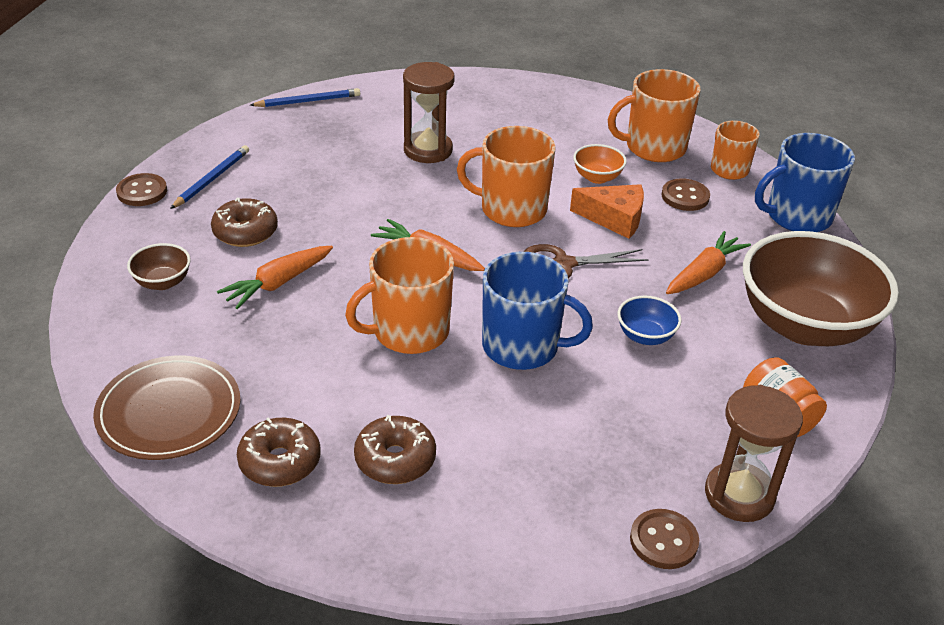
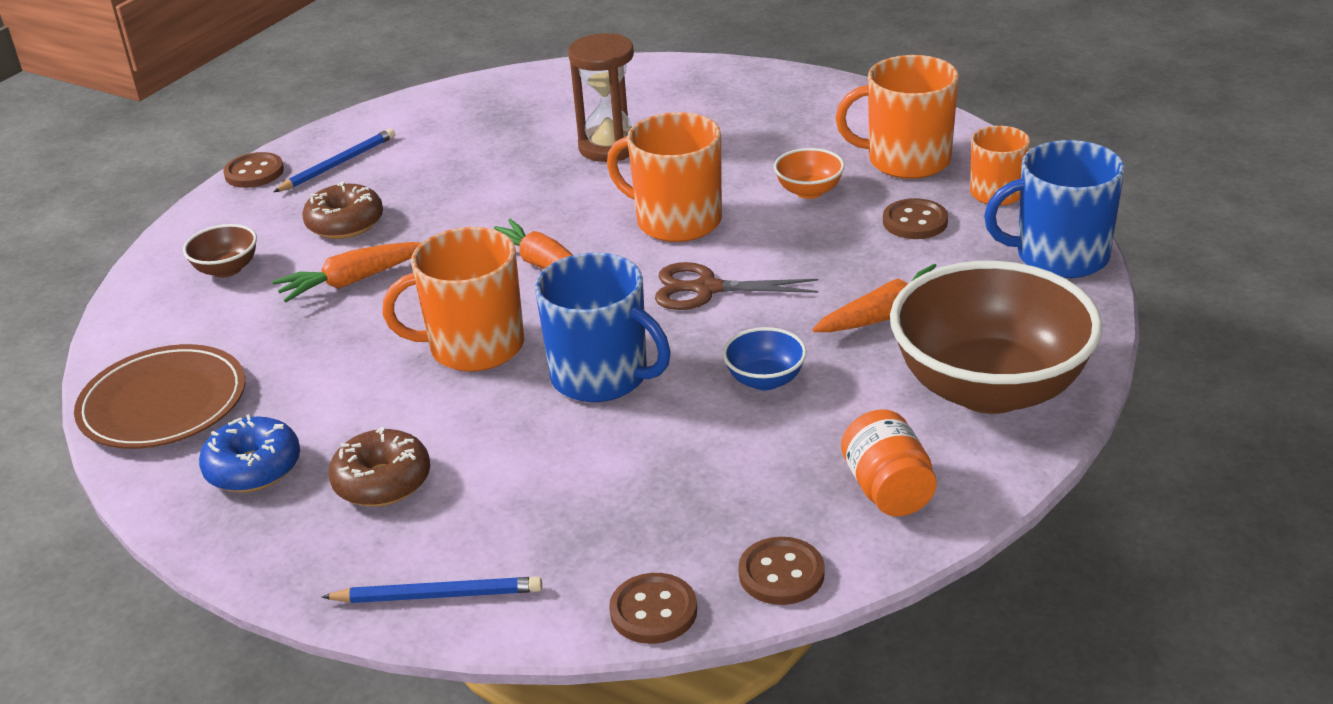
camera: 20 degrees right, 5 degrees down
(280, 462) = (253, 468): brown donut -> blue donut
(308, 101) = (495, 84): blue pencil -> blue pencil (438, 595)
(614, 218) = (804, 241): orange cheese -> none
(739, 495) = (781, 574): brown hourglass -> brown button

